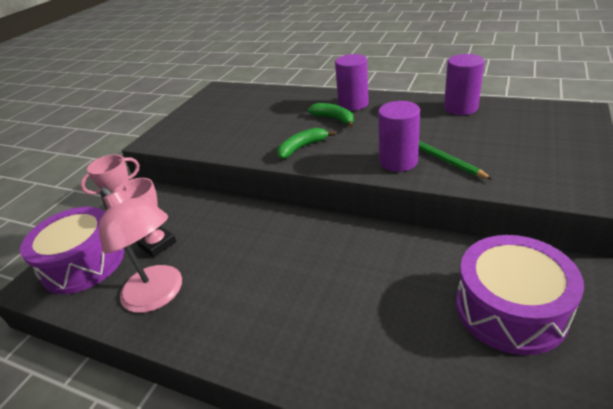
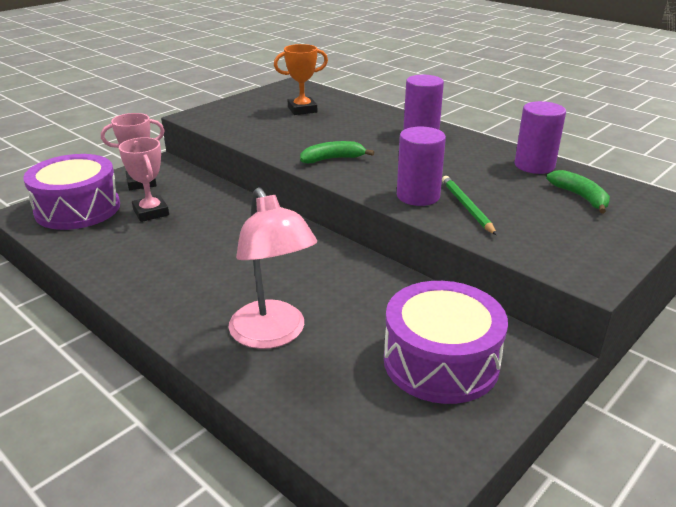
camera: 15 degrees right, 5 degrees down
(159, 295) = (126, 252): pink lamp -> pink lamp (273, 335)
(242, 109) = (302, 110): none -> orange trophy
(334, 119) = (388, 142): green banana -> green banana (580, 197)

